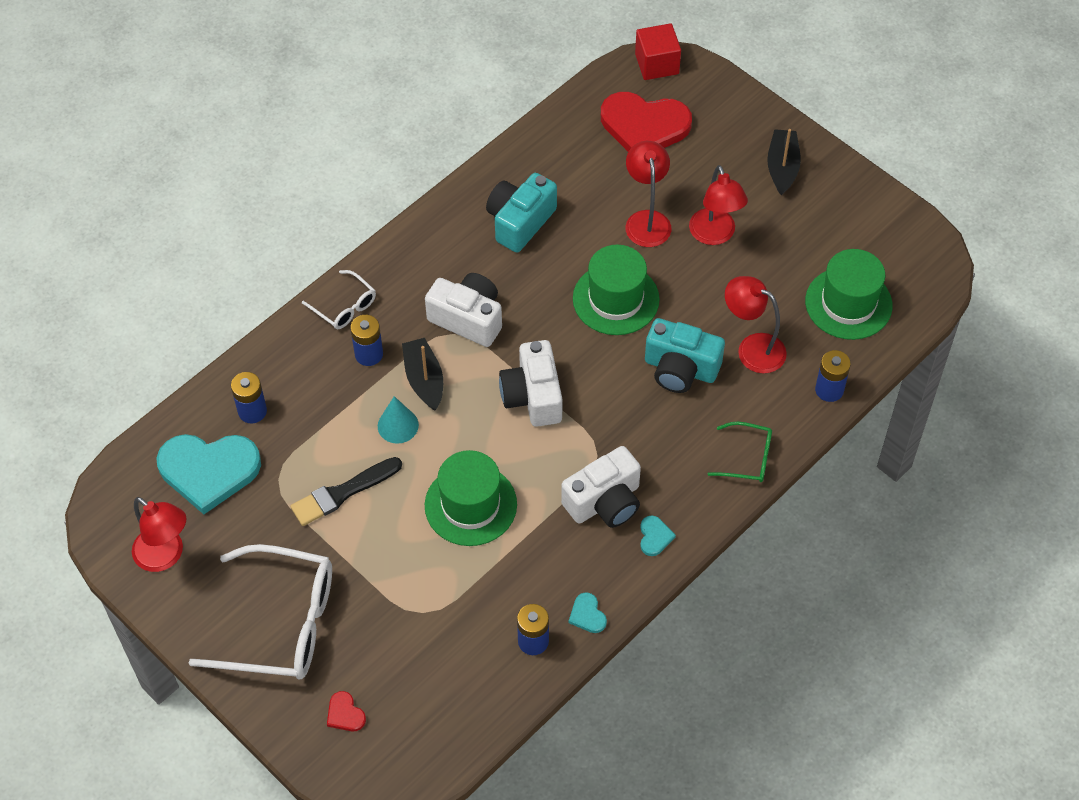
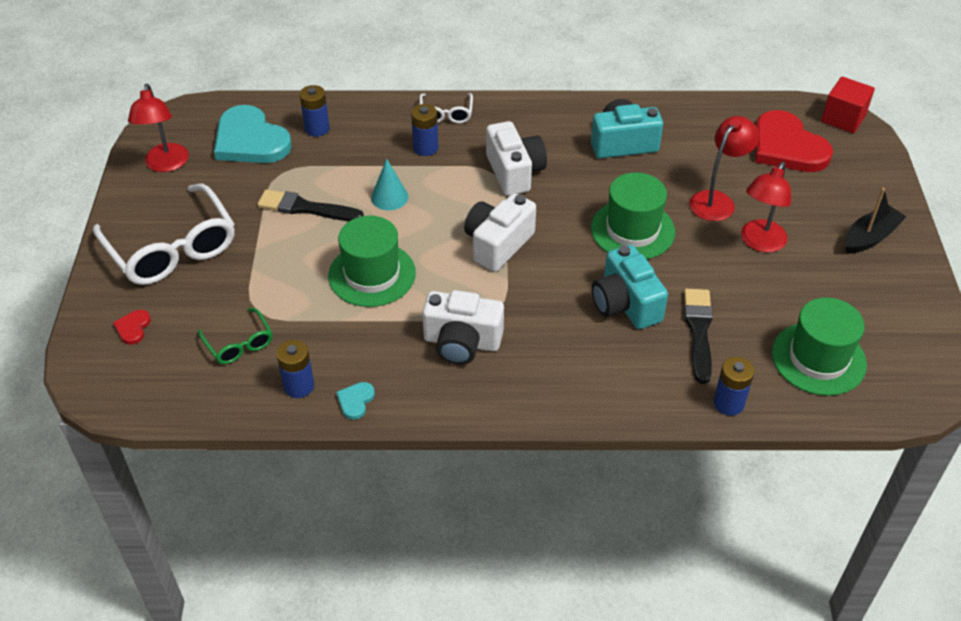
camera: 45 degrees right, 10 degrees down
(424, 380) = (440, 185): black boat -> none
(654, 537) = (467, 392): turquoise heart -> none
(747, 458) = (603, 397): green glasses -> green glasses (239, 343)
(752, 348) = (699, 331): red lamp -> black brush

